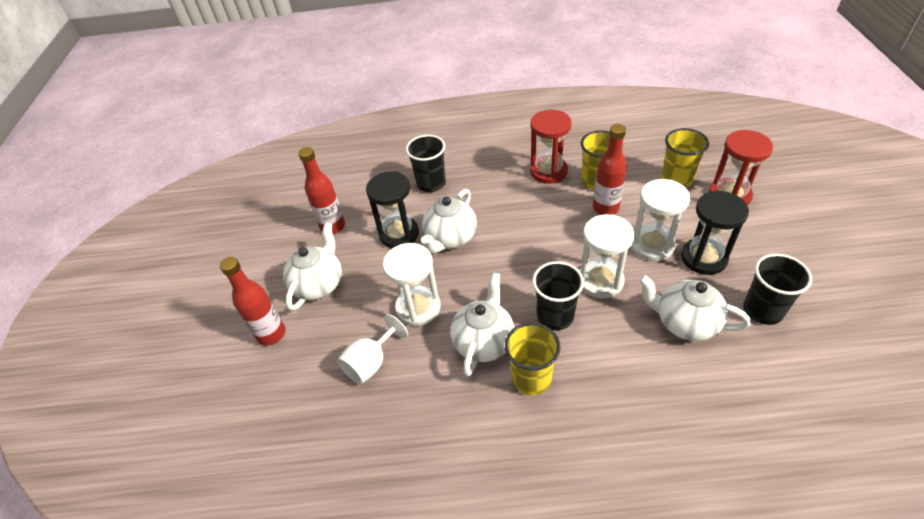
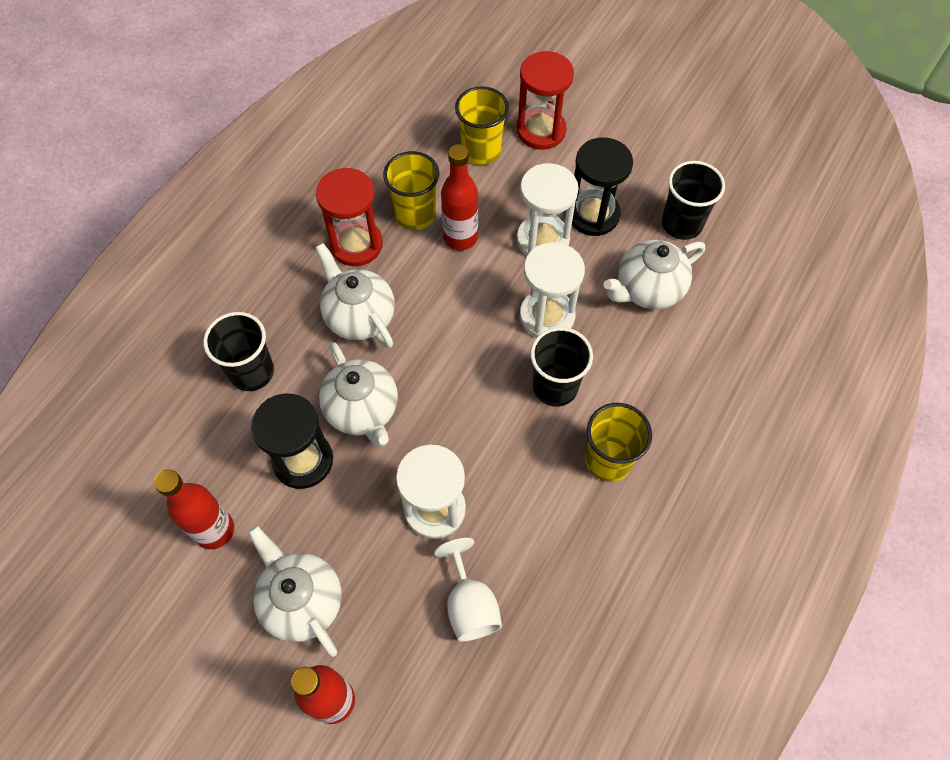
camera: 60 degrees left, 15 degrees up
(484, 341) = (532, 473): white teapot -> white teapot (359, 316)

